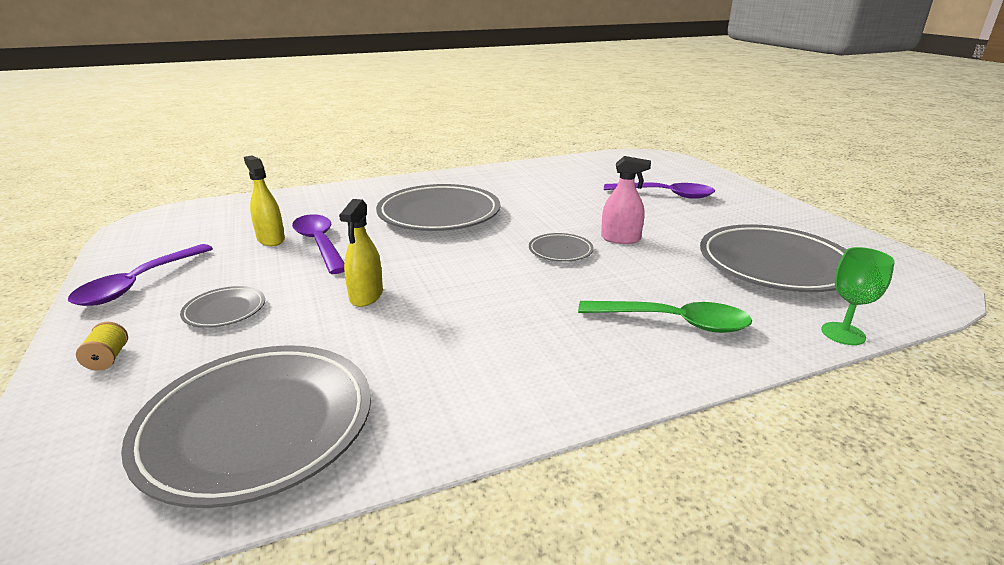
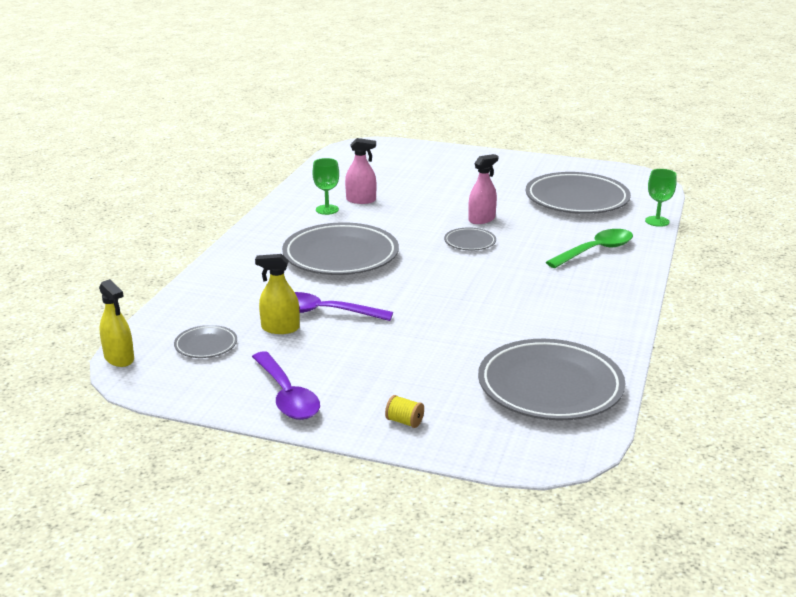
camera: 50 degrees left, 0 degrees up
(225, 311) = (389, 370): grey plate -> grey plate (206, 345)
(366, 296) = (439, 319): yellow spray bottle -> yellow spray bottle (119, 358)
(515, 183) = (327, 209): none -> green goblet
(556, 187) = (361, 200): none -> pink spray bottle
(665, 195) = (439, 177): purple spoon -> none

